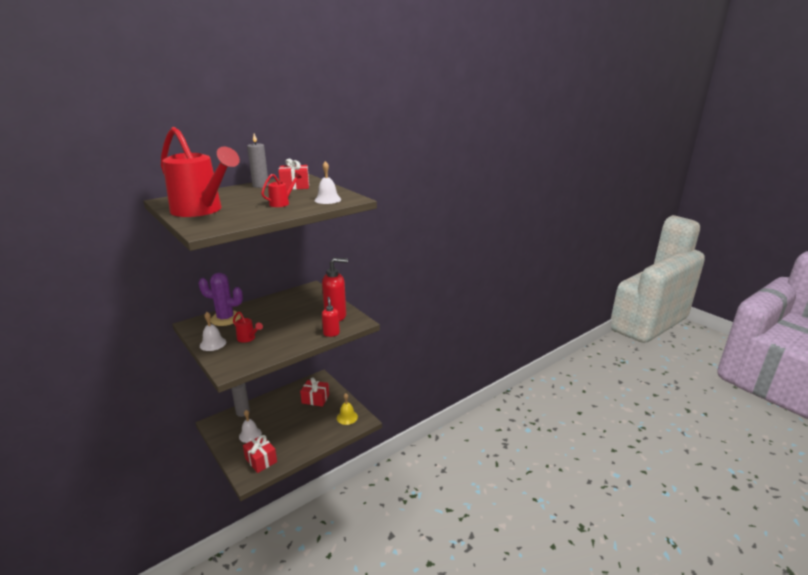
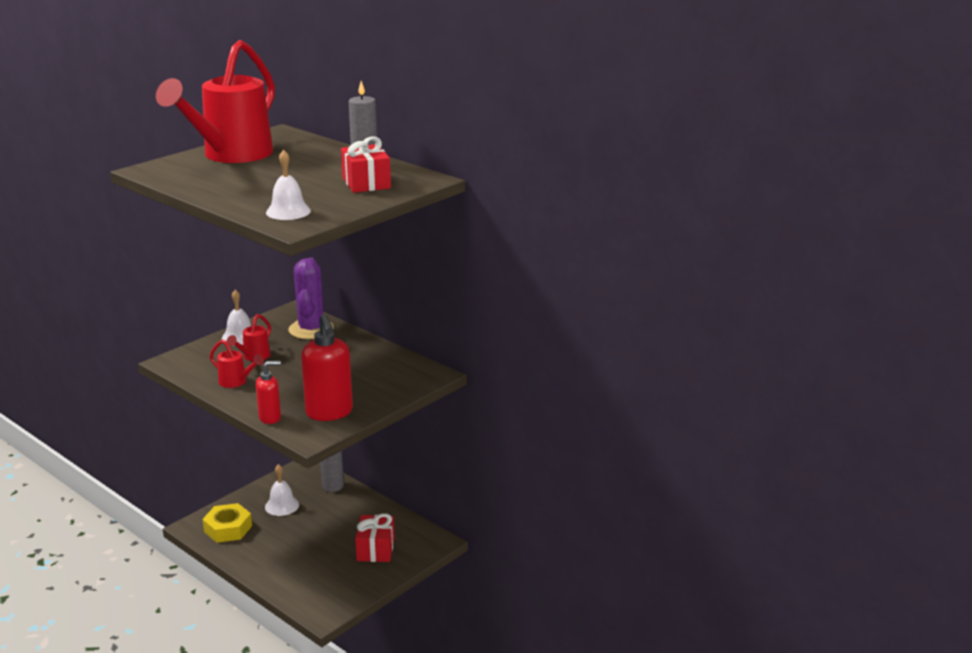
camera: 80 degrees right, 0 degrees up
(261, 460) = (228, 528): red gift -> yellow nut
(282, 203) = (268, 188): red watering can -> red watering can (236, 382)
(347, 417) = (330, 594): yellow bell -> none

